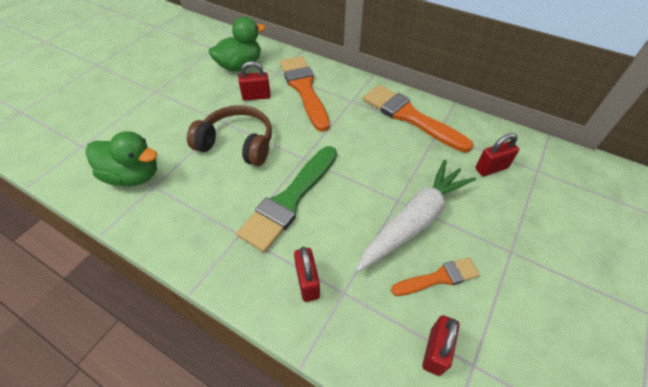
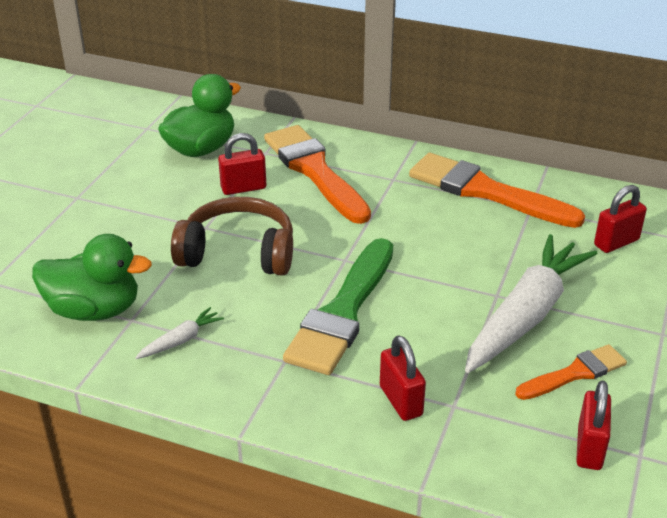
camera: 10 degrees left, 15 degrees down
(178, 207) = (181, 340): none -> white carrot

